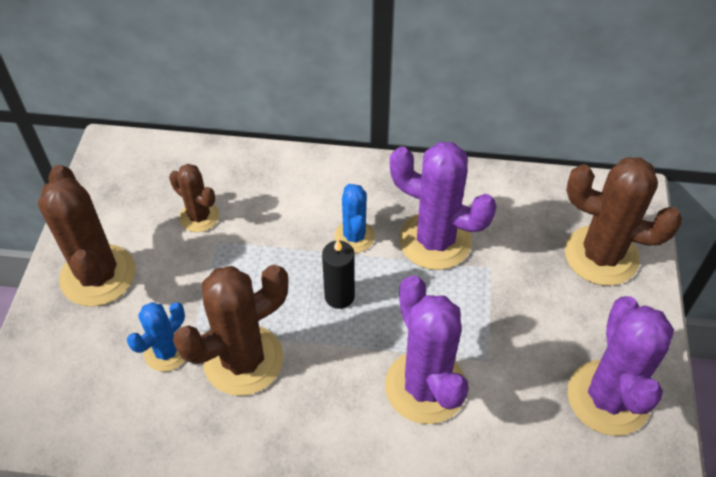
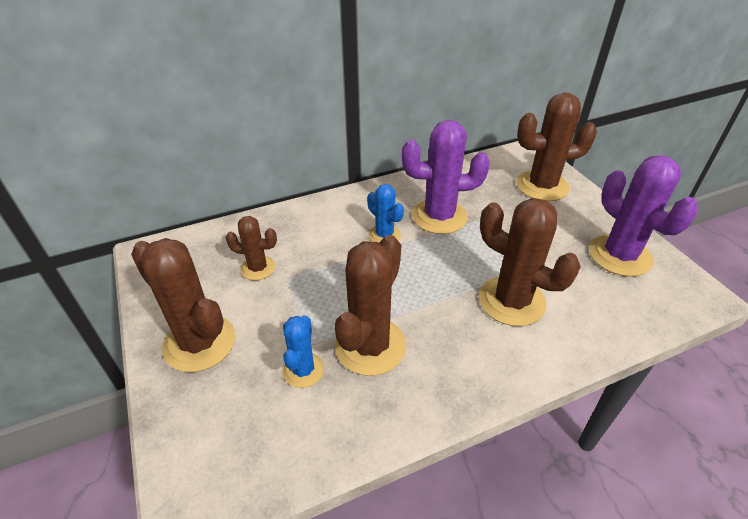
camera: 30 degrees left, 10 degrees down
(339, 296) = (405, 274): black candle -> none
(425, 387) = (511, 301): purple cactus -> brown cactus

